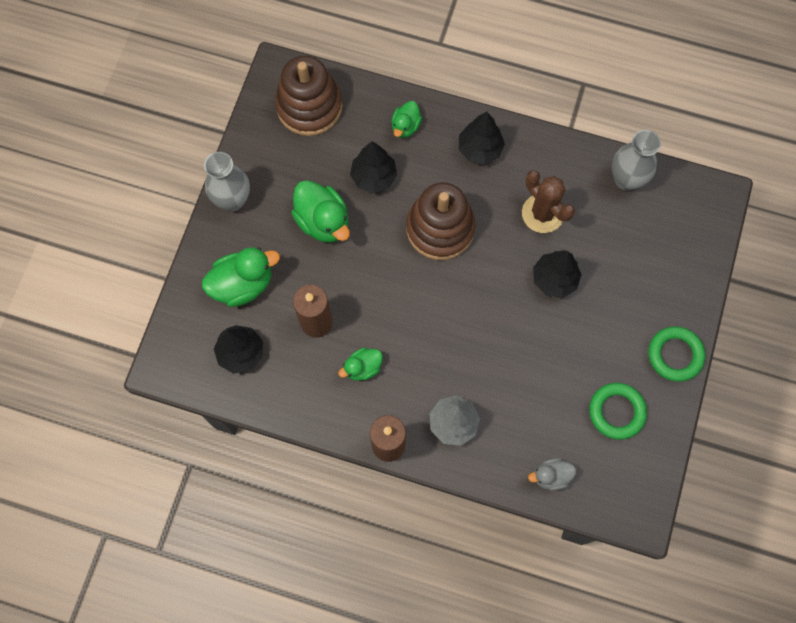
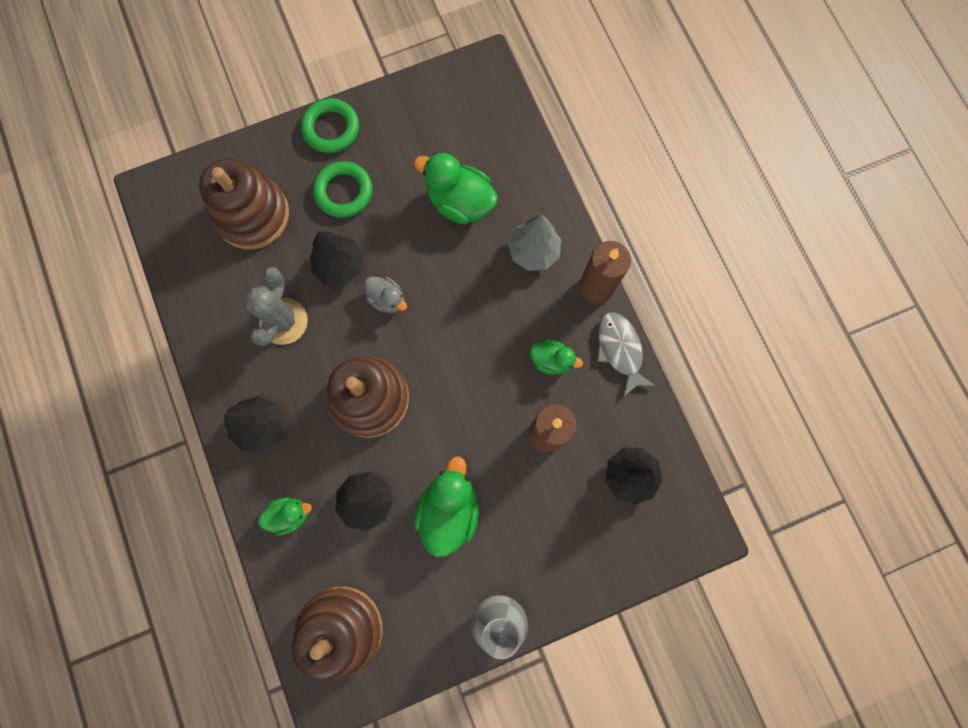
camera: 130 degrees left, 5 degrees up
(243, 284) = (569, 530): green duck -> green duck (460, 202)
(328, 421) = (620, 350): none -> grey fish
(542, 213) = (283, 321): brown cactus -> grey cactus
(551, 476) = (511, 149): grey duck -> grey duck (387, 299)
(616, 412) = (417, 139): green ring -> green ring (344, 192)
(626, 179) = (193, 276): grey vase -> none
(644, 249) = (252, 215): none -> brown stacking toy

